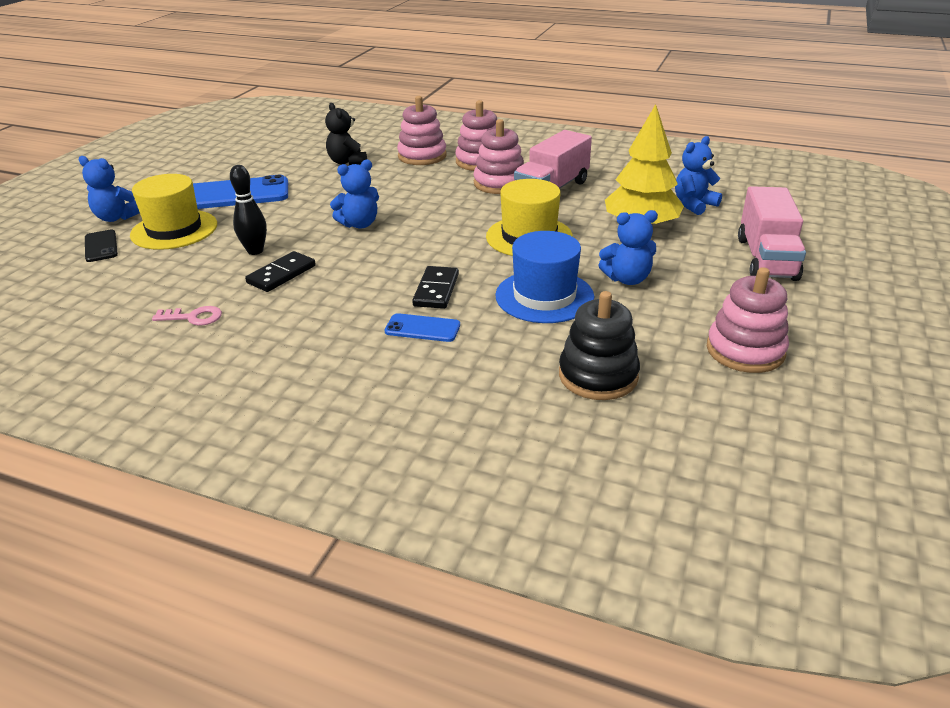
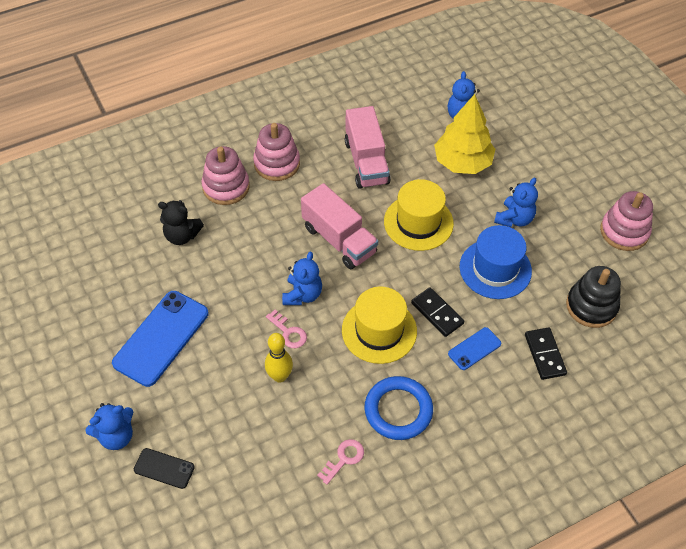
camera: 50 degrees left, 20 degrees up
(174, 230) = (186, 408): yellow hat -> yellow hat (379, 330)
(255, 251) = (280, 376): black bowling pin -> yellow bowling pin
(281, 274) = (332, 380): black domino -> black domino (545, 354)
(286, 320) = (398, 410): none -> blue ring
(309, 235) = (288, 332): none -> pink key
(499, 183) = (325, 180): pink stacking toy -> none
(766, 258) = (553, 144): pink truck -> pink truck (339, 240)

